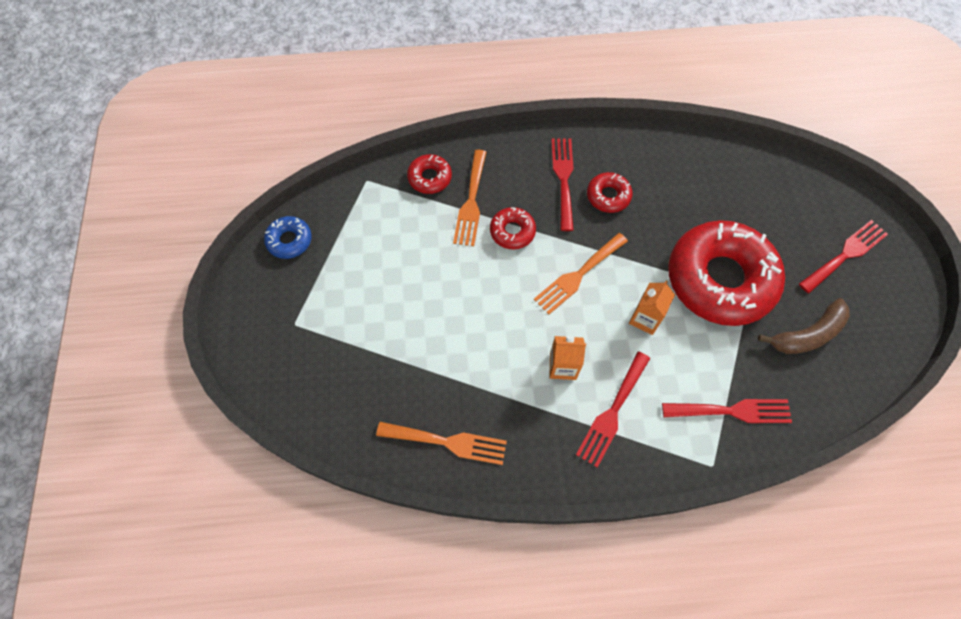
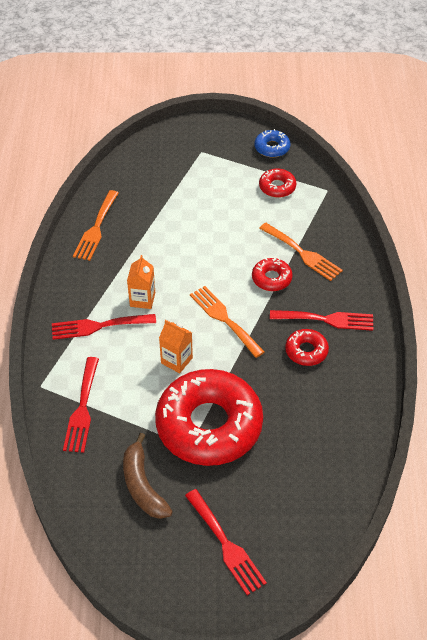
camera: 95 degrees right, 15 degrees down
(429, 178) = (329, 228): red donut -> red donut (277, 187)
(471, 202) = (303, 253): orange fork -> orange fork turned 150 degrees counterclockwise
(612, 412) = (98, 326): red fork -> red fork turned 45 degrees counterclockwise

